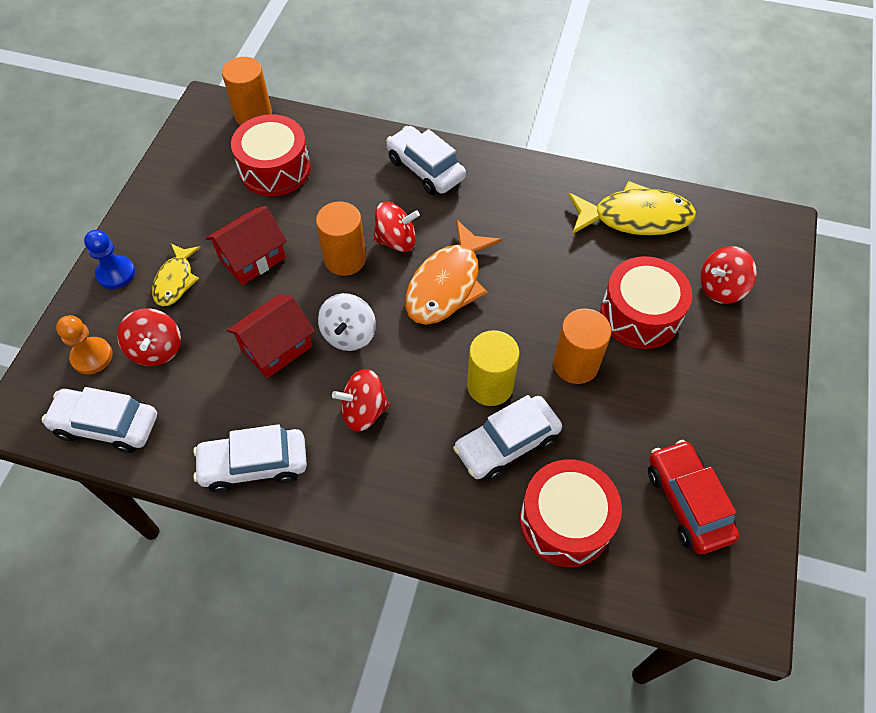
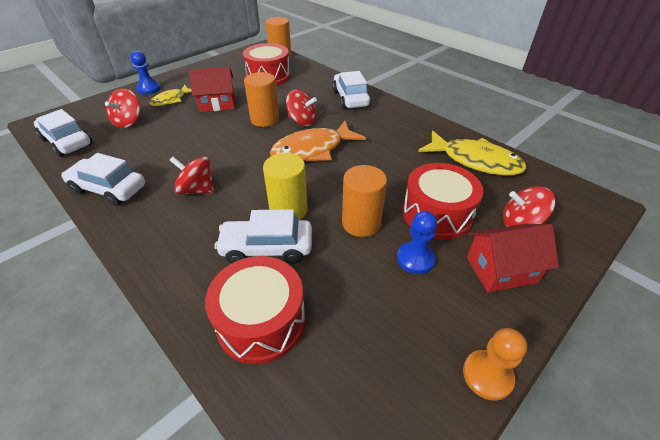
camera: 30 degrees right, 15 degrees down
(92, 356) = (98, 114): orange pawn -> orange pawn (487, 375)
(276, 347) = (185, 142): red house -> red house (501, 270)
(349, 334) = (230, 151): white spinning top -> none
(652, 381) = (415, 259): none -> blue pawn
(687, 502) = (378, 363): red car -> none

